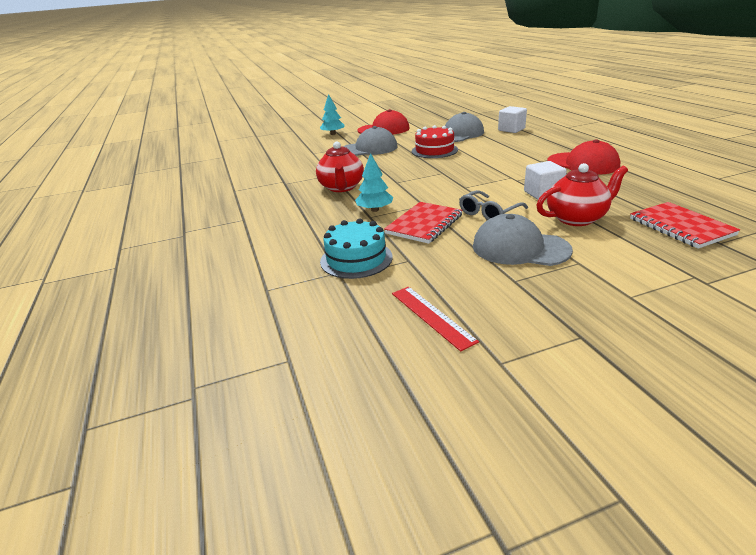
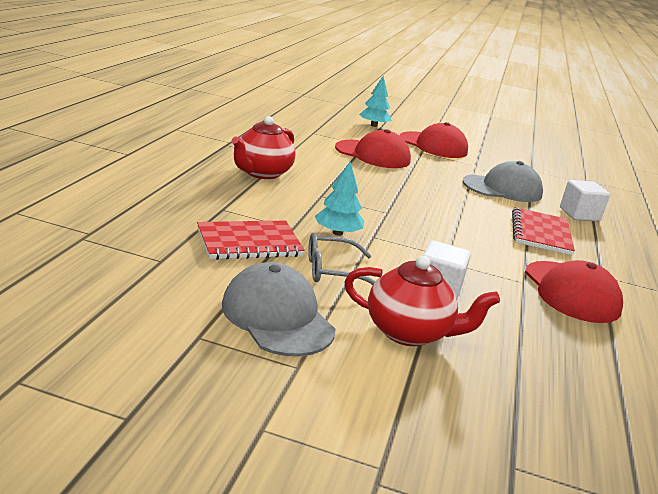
camera: 30 degrees right, 5 degrees down
(356, 259) = (126, 233): turquoise cake -> none
(369, 149) = (373, 154): grey cap -> red cap
(375, 210) = (240, 206): turquoise tree -> turquoise tree (337, 233)
(432, 316) = (64, 311): red ruler -> none
(434, 150) = (433, 189): red cake -> none
(681, 227) = (509, 420): red notebook -> red notebook (540, 233)

